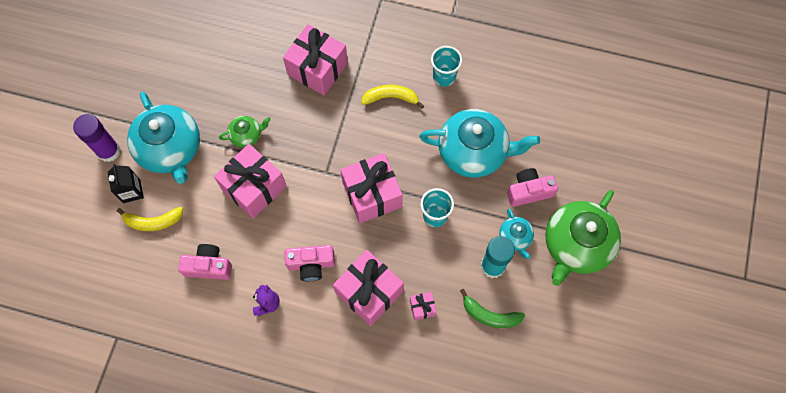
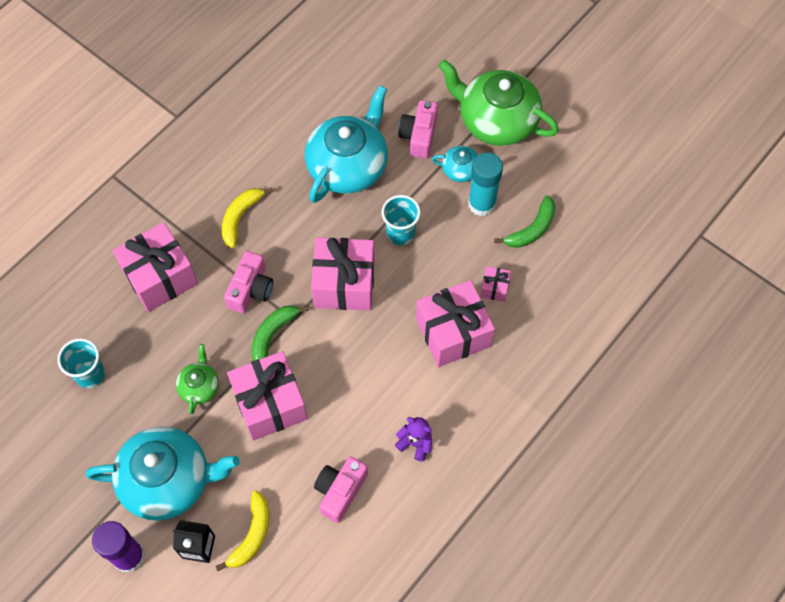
camera: 65 degrees left, 5 degrees down
(307, 164) = (273, 335): none -> green banana
(311, 264) = (393, 379): pink camera -> pink camera (251, 289)
(444, 77) = (246, 156): turquoise cup -> turquoise cup (90, 374)
(576, 245) = (496, 121): green teapot -> green teapot turned 150 degrees clockwise

